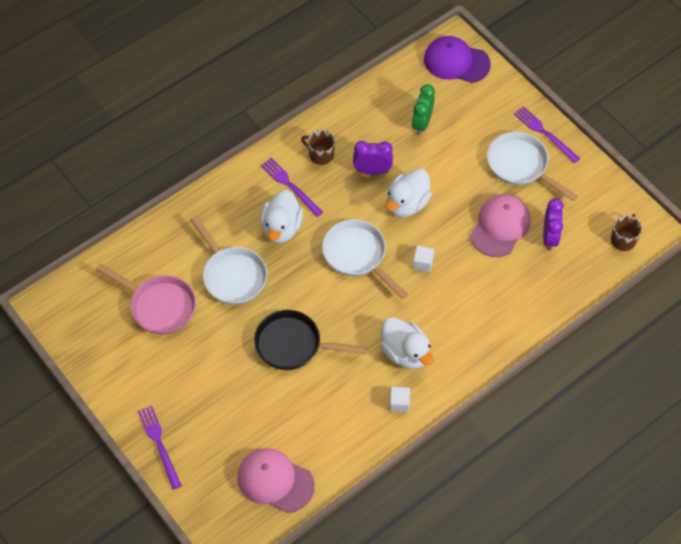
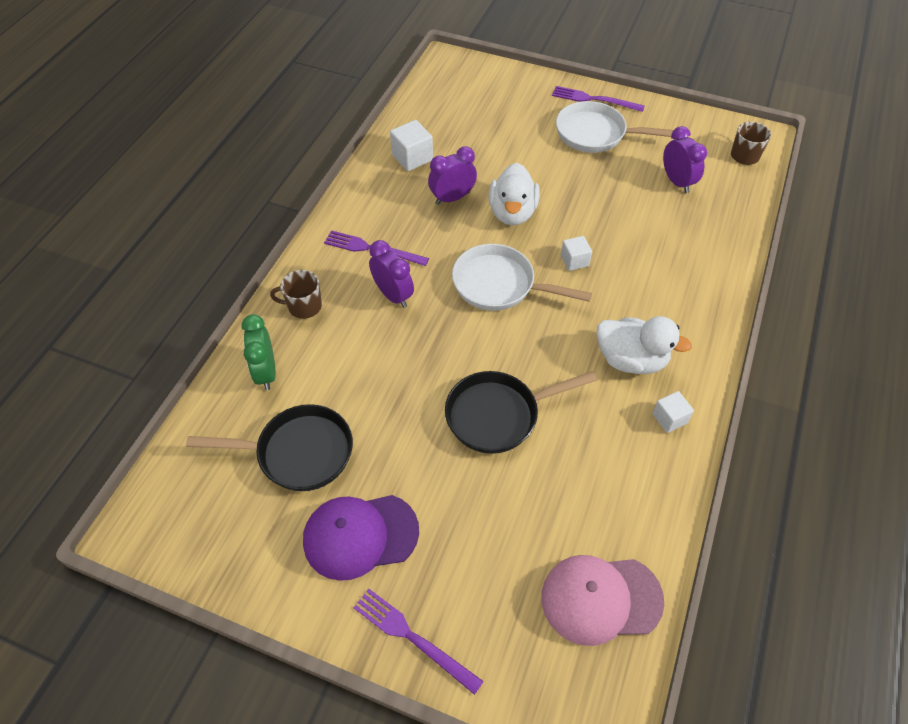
camera: 30 degrees left, 5 degrees down
(159, 306) = (298, 453): pink pan -> black pan
(232, 275) = (369, 372): white pan -> none
(281, 228) = (393, 295): white duck -> purple clock
(320, 155) = (385, 206): brown mug -> brown mug (304, 306)
(366, 122) = (412, 157): none -> white cube
(422, 123) = (470, 137): green clock -> green clock (266, 372)
(456, 62) = (462, 75): purple cap -> purple cap (360, 535)
(500, 227) = (622, 193): pink cap -> none

